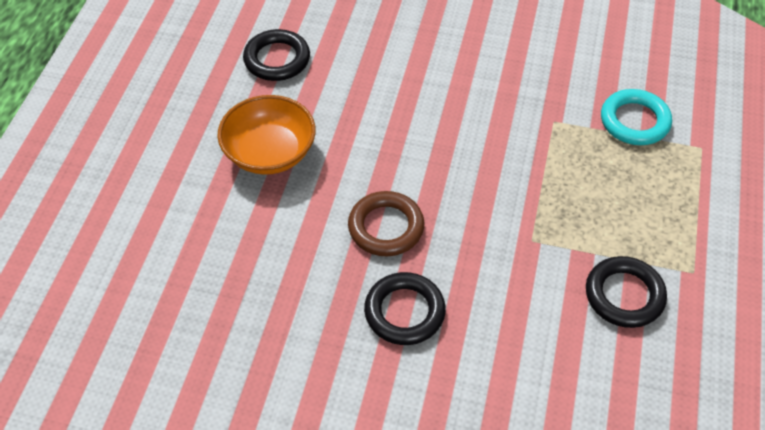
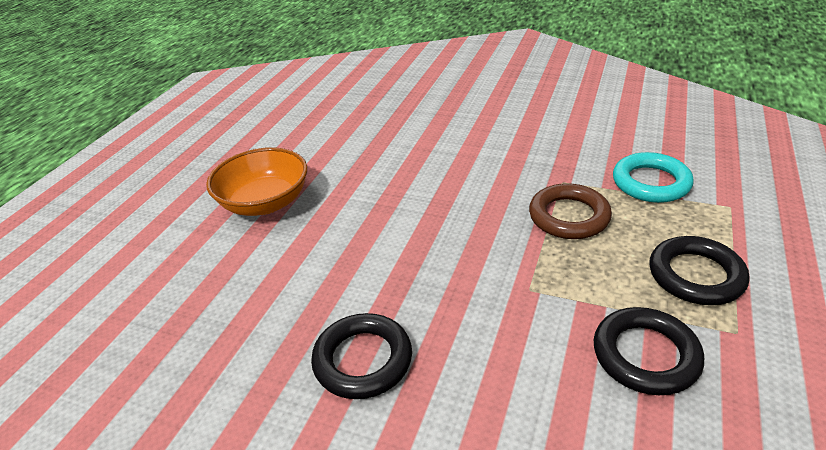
camera: 10 degrees right, 15 degrees down
(277, 59) = (299, 134): black ring -> black ring (695, 275)
(386, 227) = (363, 271): brown ring -> brown ring (569, 216)

